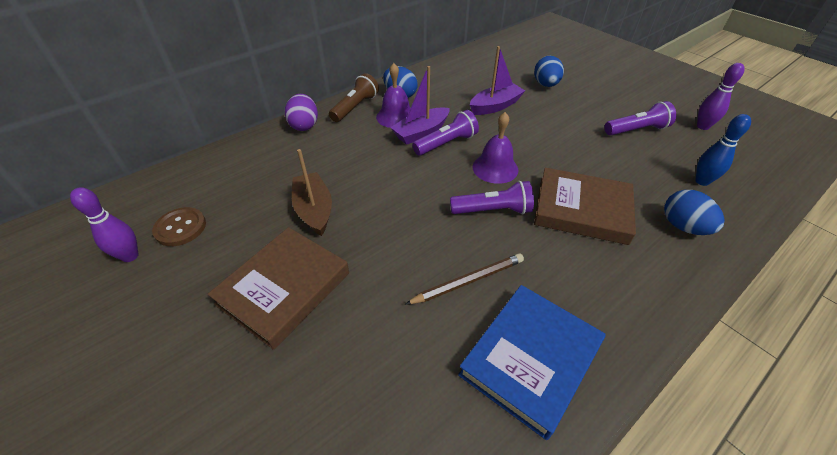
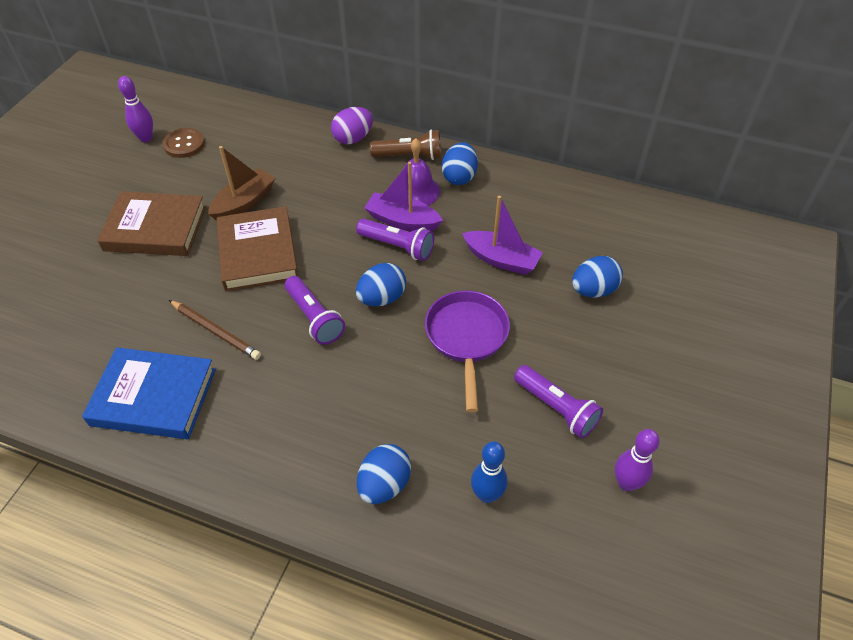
camera: 60 degrees right, 5 degrees up
(495, 168) = (382, 298): purple bell -> blue egg
(559, 143) = (466, 338): none -> purple pan
(582, 210) = (358, 387): brown book -> brown book (258, 253)

